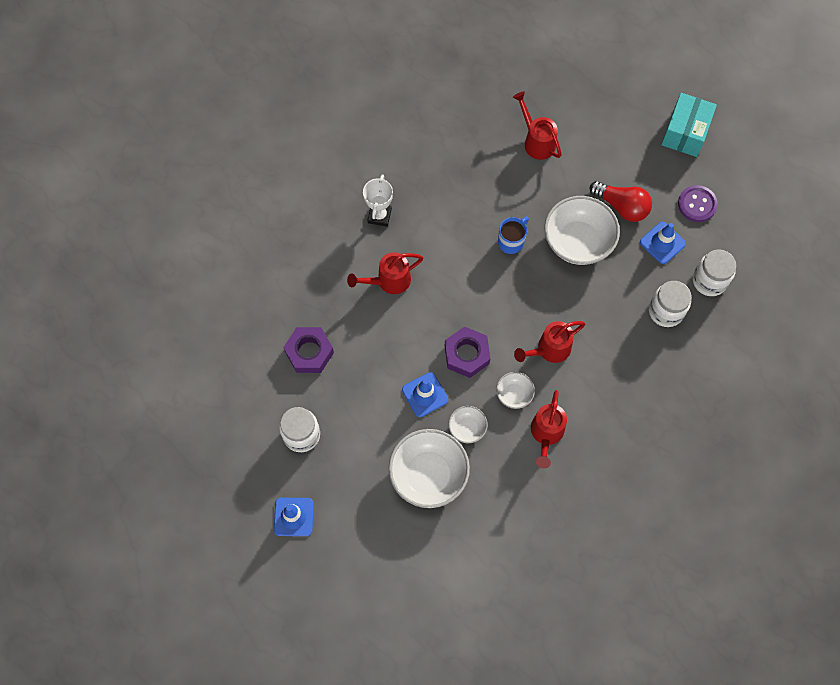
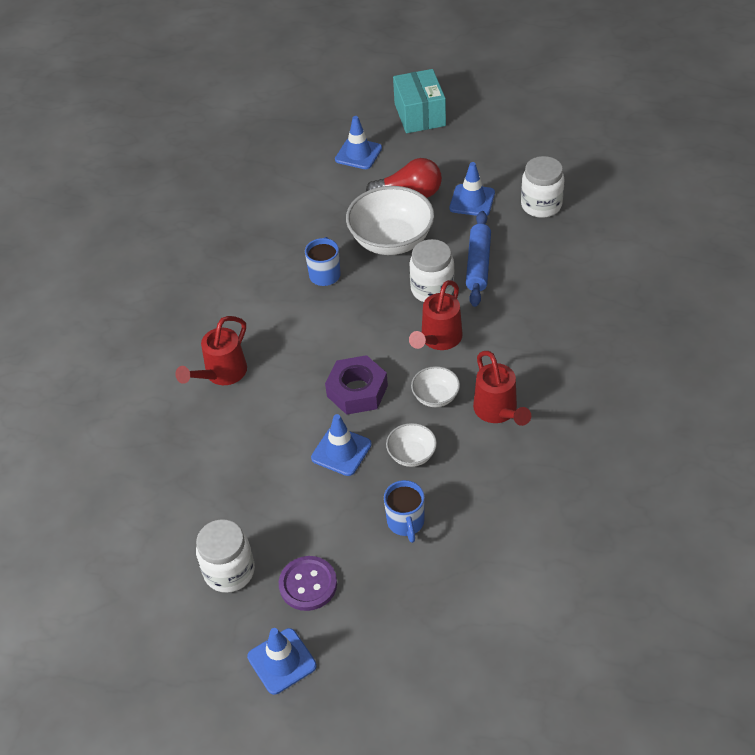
camera: 30 degrees left, 20 degrees down
(309, 352) = (179, 487): purple nut -> none
(379, 216) = (168, 325): white trophy -> none
(428, 475) = (406, 522): white bowl -> blue mug
(537, 141) = (285, 187): red watering can -> none
(611, 143) = (358, 154): none -> blue traffic cone
(623, 303) = (478, 264): none -> blue rolling pin
(666, 311) = (523, 249): white jar -> white jar (432, 289)
(697, 204) = (477, 158): purple button -> purple button (308, 584)

